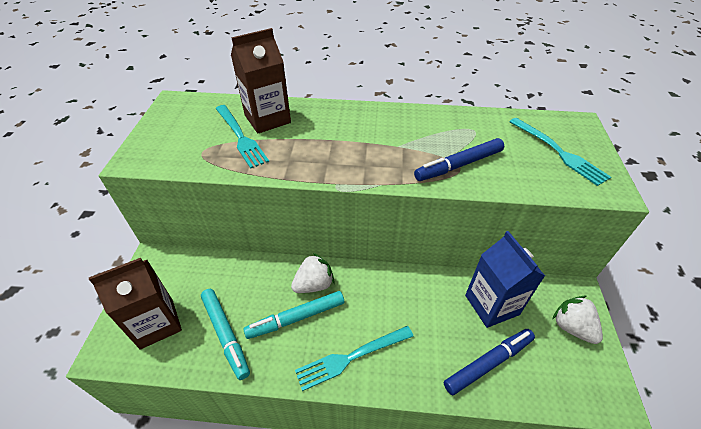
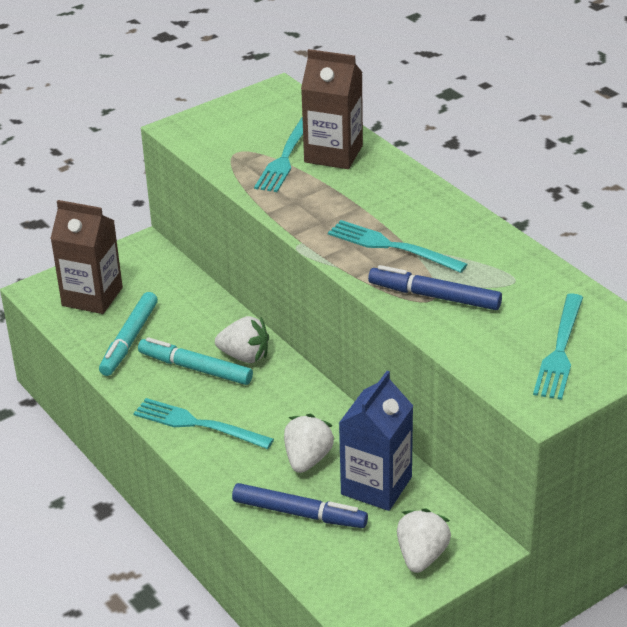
camera: 50 degrees right, 10 degrees down
(387, 152) = (390, 246): none -> turquoise fork
(439, 321) = (307, 459): none -> white strawberry

